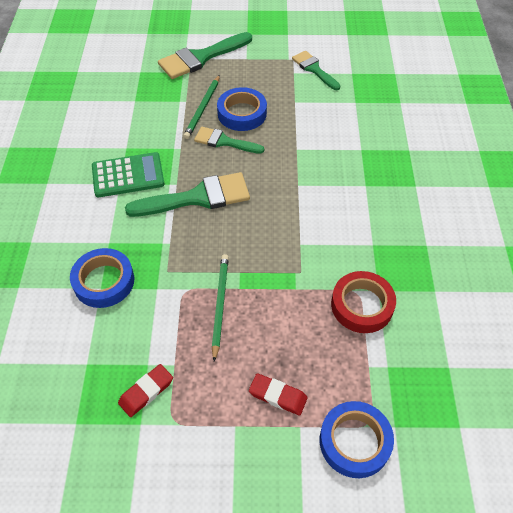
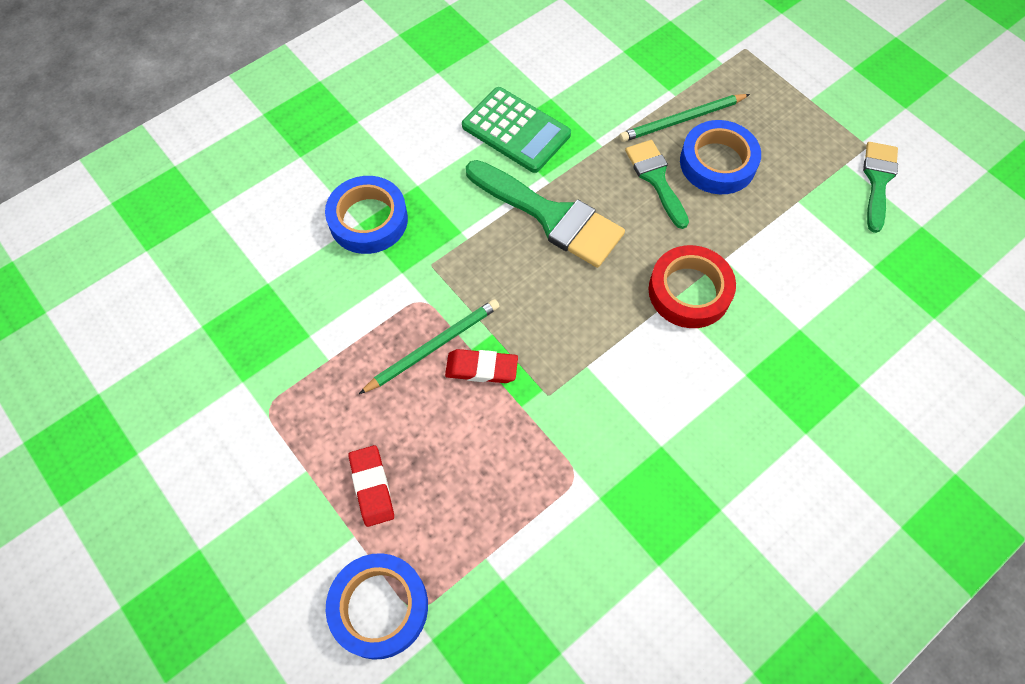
camera: 50 degrees right, 10 degrees up
(146, 392) = (279, 359): red eraser -> red eraser (481, 368)
(201, 58) = (758, 56): green brush -> none
(362, 305) = (561, 494): red tape -> red tape (689, 291)

